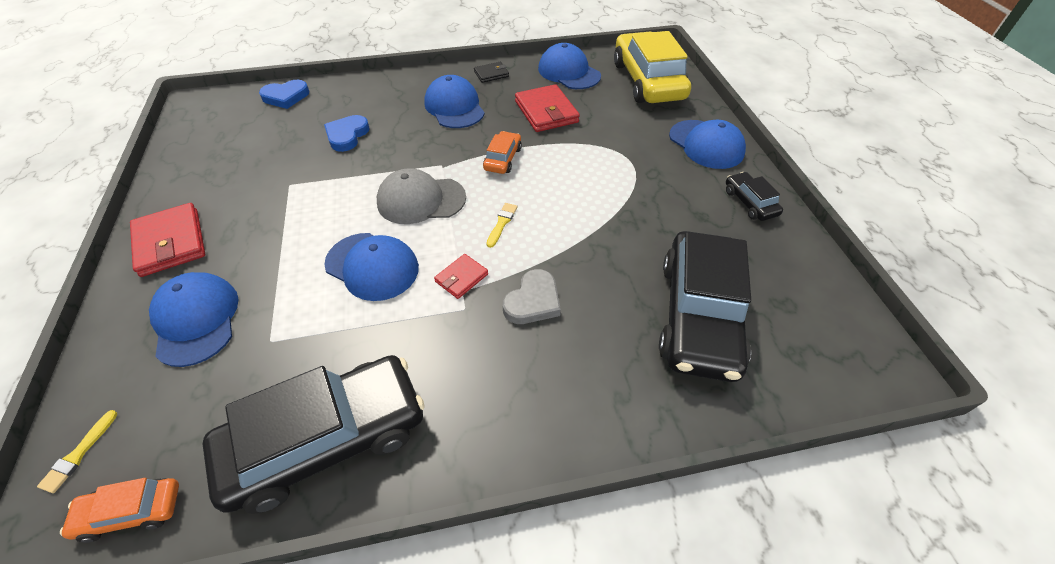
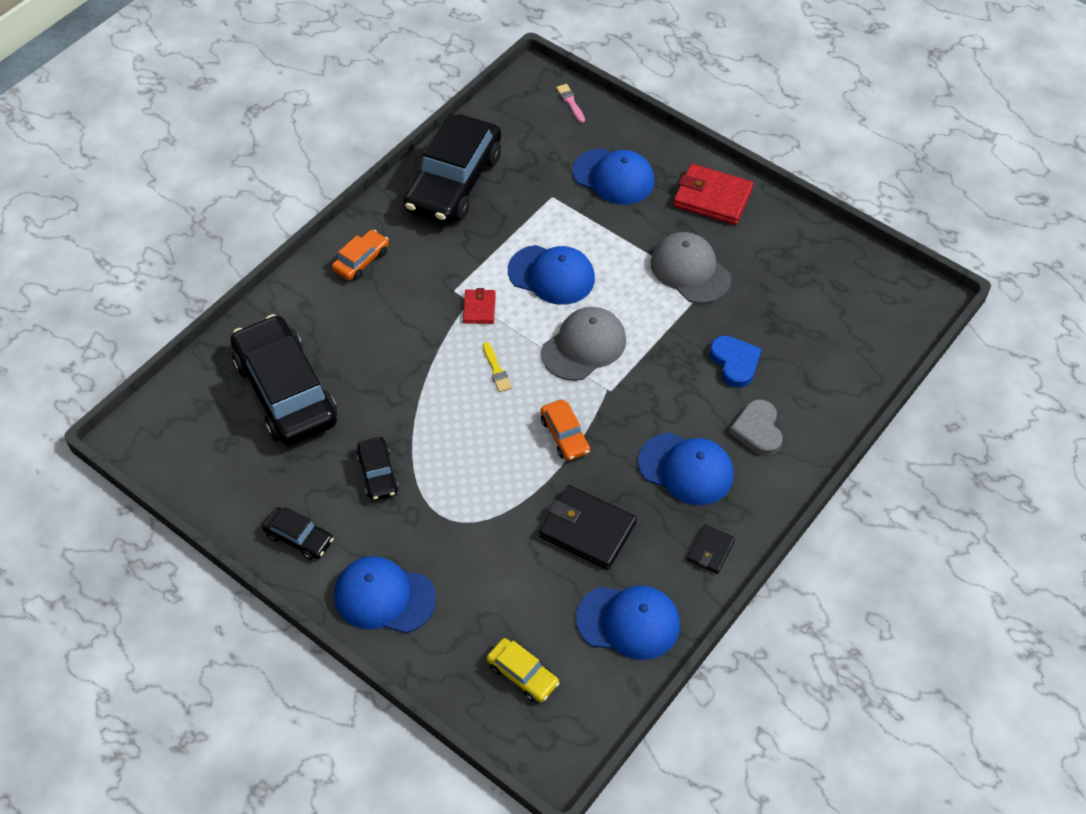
camera: 140 degrees right, 5 degrees up
(78, 454) = (570, 102): yellow brush -> pink brush
(131, 512) = (510, 106): orange car -> orange car (361, 260)
(278, 202) = (690, 270): none -> grey cap
(286, 97) = (862, 363): blue heart -> none
(372, 266) = (551, 275): blue cap -> blue cap turned 150 degrees counterclockwise
(533, 301) = (412, 325): grey heart -> grey heart (757, 430)
(546, 112) = (587, 530): red wallet -> black wallet
(648, 81) = (522, 674): yellow car -> yellow car, size x0.45
(659, 208) = (378, 474): none -> black car

